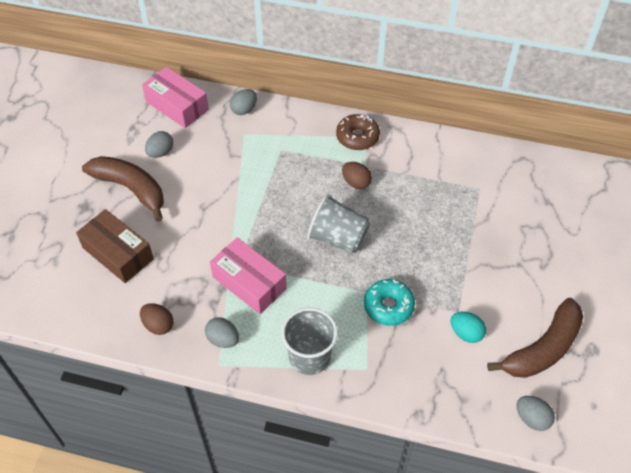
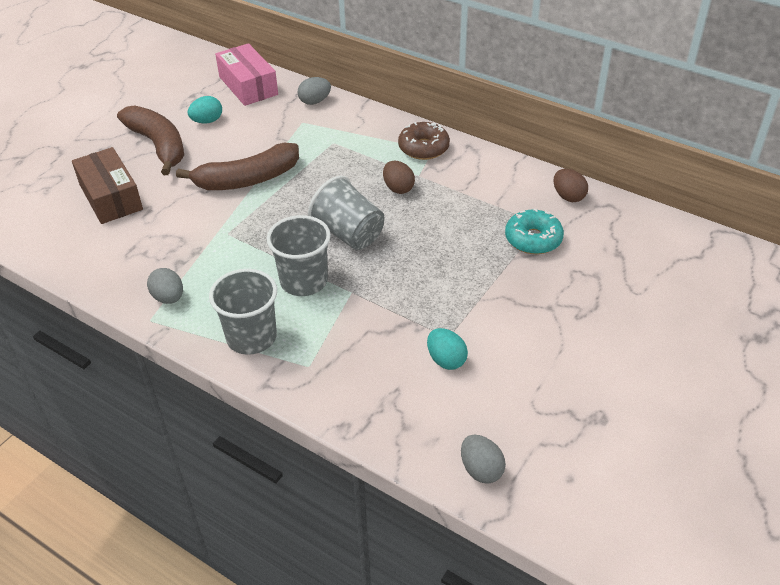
camera: 20 degrees right, 10 degrees down
(158, 325) = (111, 268): brown egg -> brown egg (568, 196)
(160, 152) = (207, 121): grey egg -> turquoise egg
(249, 283) = (228, 253): pink box -> none
(324, 293) = (304, 281): none -> grey cup
(388, 306) = (369, 311): turquoise donut -> turquoise donut (533, 239)
(543, 348) = (534, 400): brown banana -> brown banana (247, 179)

